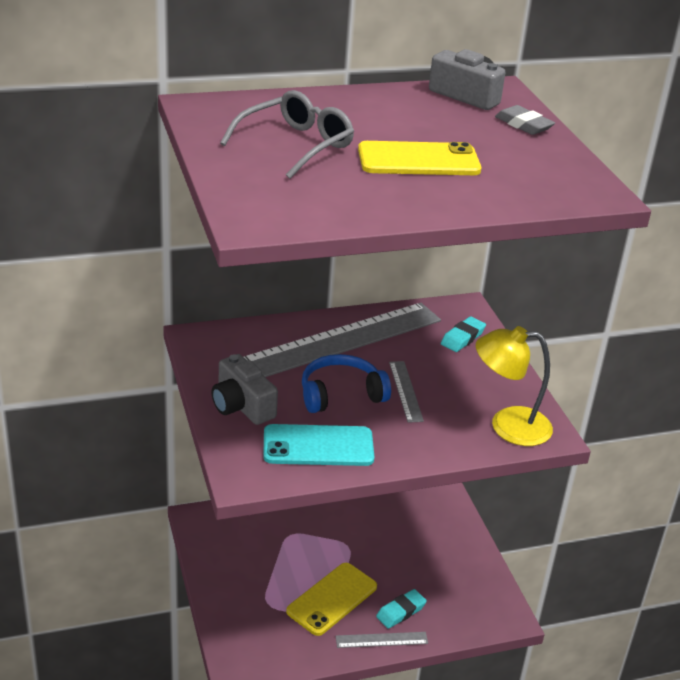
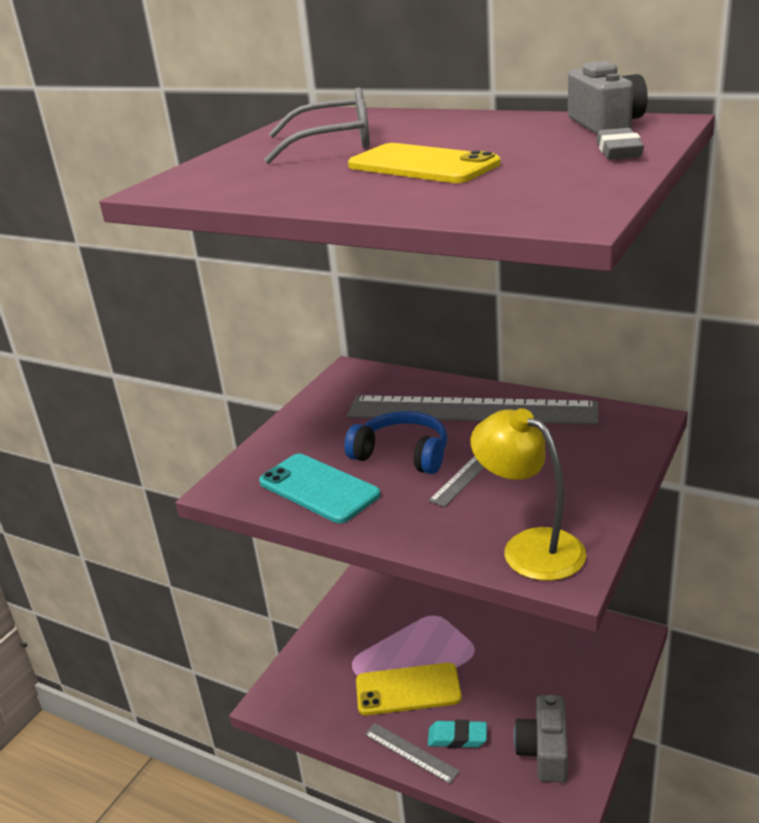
camera: 50 degrees right, 5 degrees down
(242, 405) = (307, 433): grey camera -> grey camera (544, 751)
(462, 338) = (600, 447): turquoise eraser -> none

